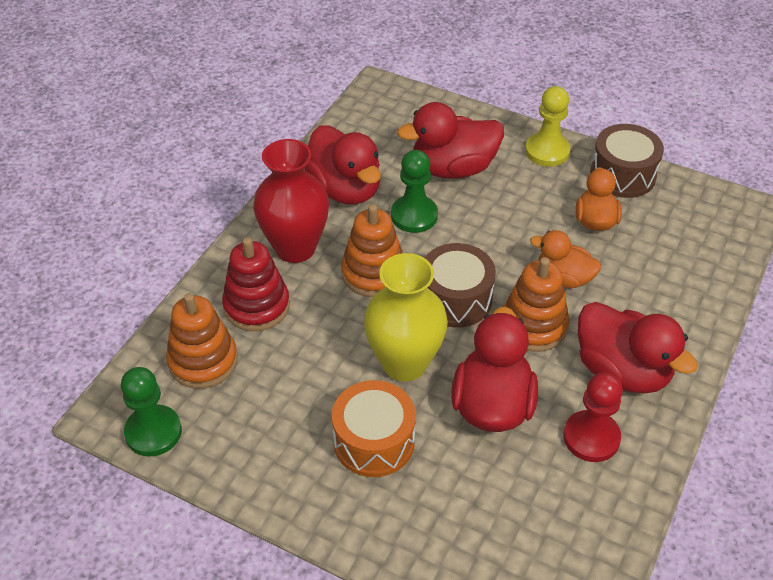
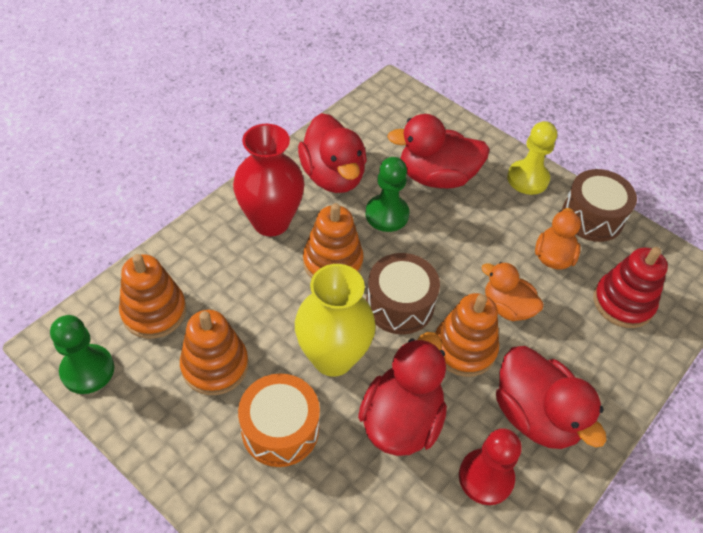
camera: 10 degrees right, 5 degrees up
(256, 306) = (218, 270): red stacking toy -> red stacking toy (623, 302)
(286, 398) = (215, 365): none -> orange stacking toy

